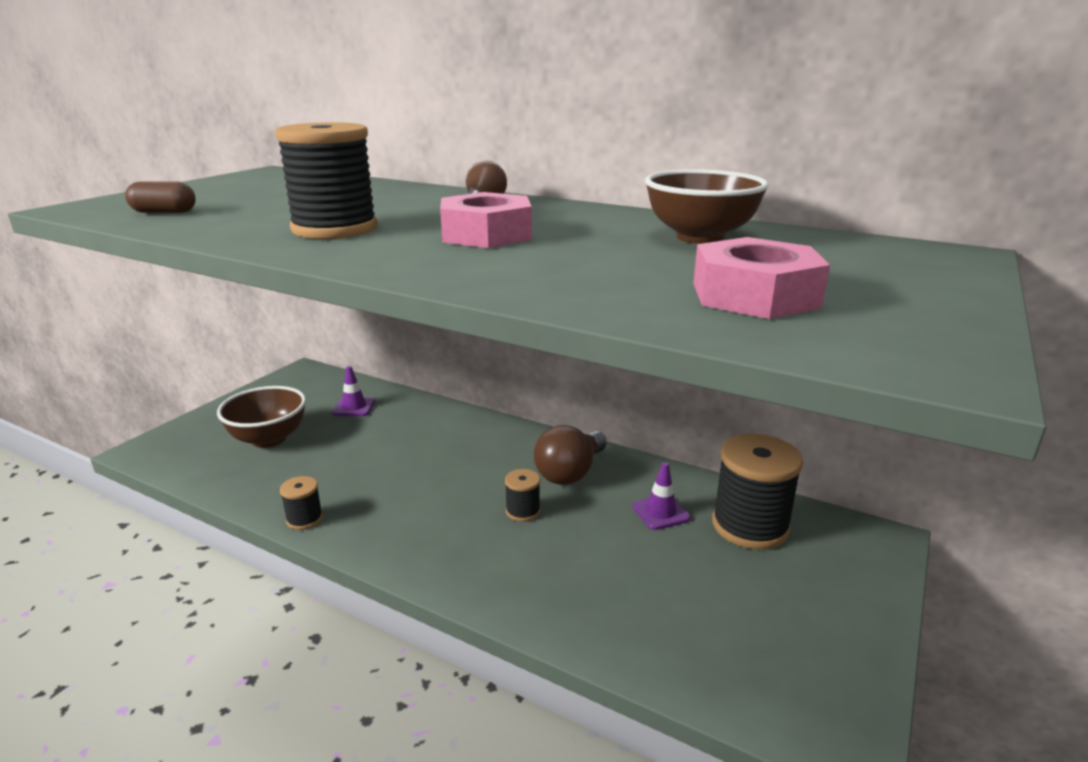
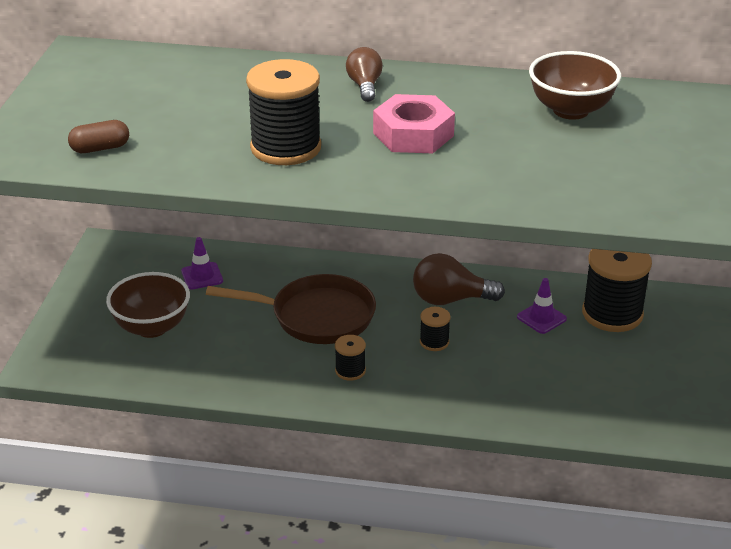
camera: 20 degrees left, 10 degrees up
(304, 519) = (260, 390): black spool -> black spool (350, 371)
(423, 460) = (316, 316): none -> brown pan
(570, 473) = (450, 299): brown light bulb -> brown light bulb turned 75 degrees clockwise
(754, 295) = (643, 176): pink nut -> none

